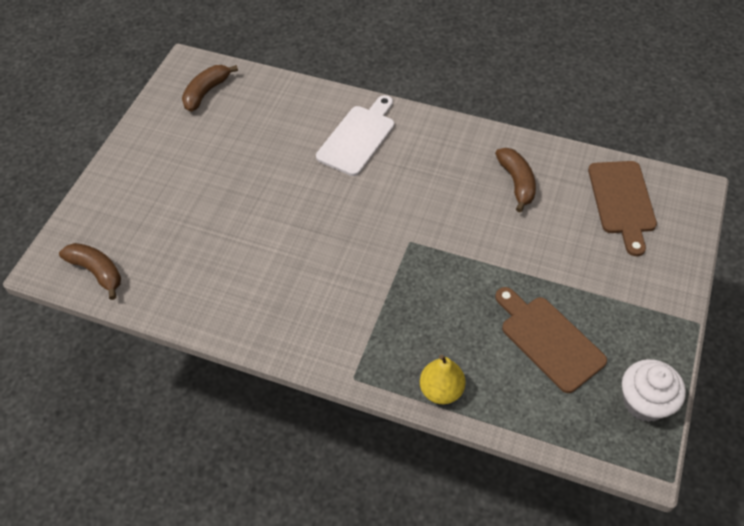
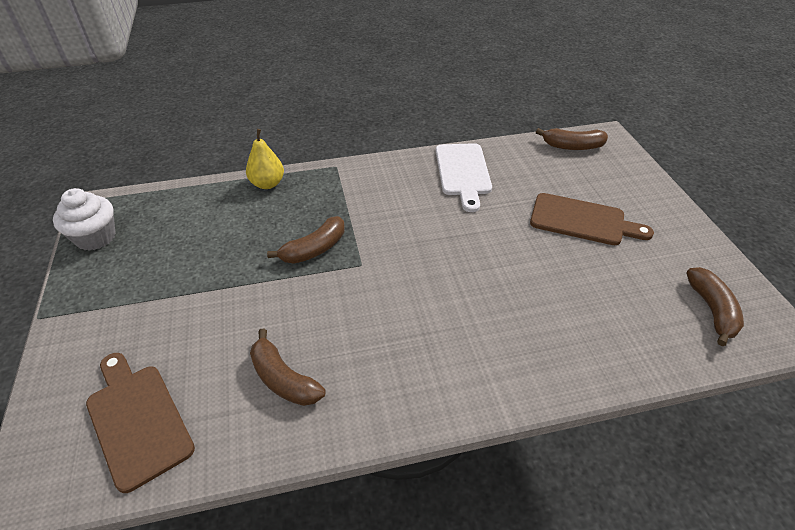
camera: 145 degrees right, 10 degrees down
(358, 138) = (502, 342): white cutting board -> white cutting board (463, 172)
(439, 277) = (314, 249): none -> brown banana
(549, 340) = (192, 245): brown cutting board -> brown cutting board (582, 220)

